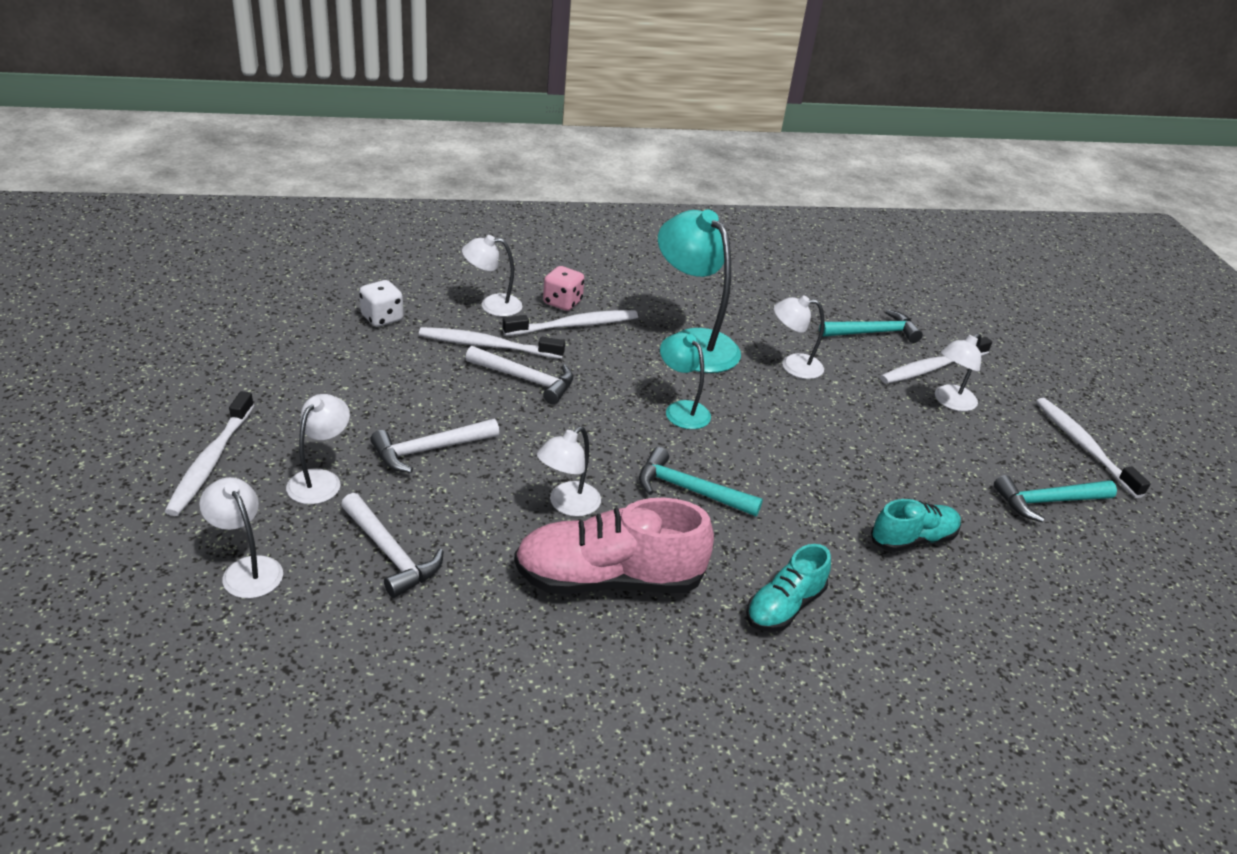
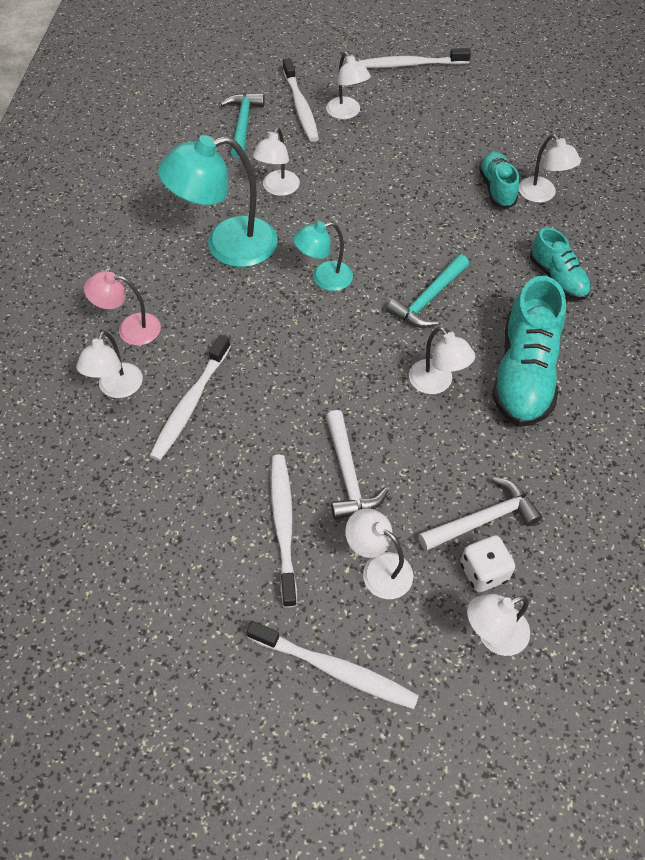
camera: 70 degrees left, 20 degrees up
(382, 318) = (113, 492): white dice -> white dice (483, 572)
(525, 379) = (255, 382): white hammer -> none
(562, 302) = (130, 328): pink dice -> pink lamp
(574, 325) = (174, 327): white toothbrush -> white toothbrush (283, 525)
(608, 579) = (524, 374): pink shoe -> turquoise shoe
(930, 585) = (542, 195): none -> white lamp
(1048, 501) = (466, 106): turquoise hammer -> none

